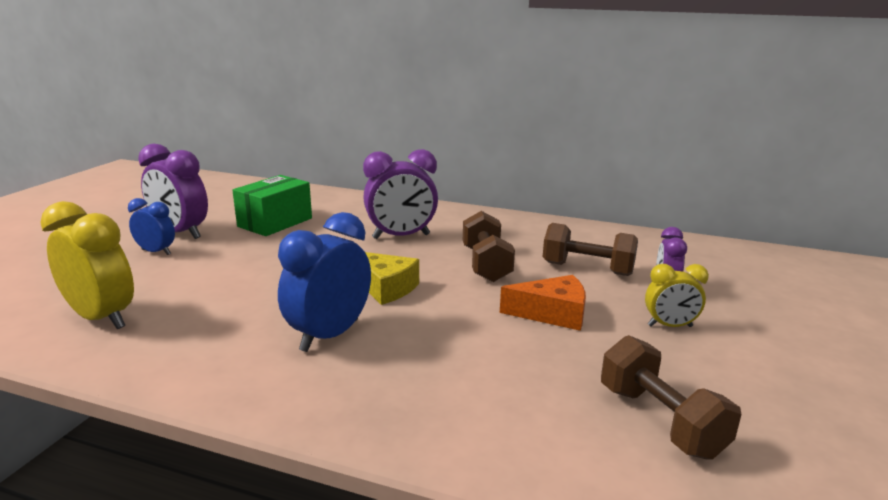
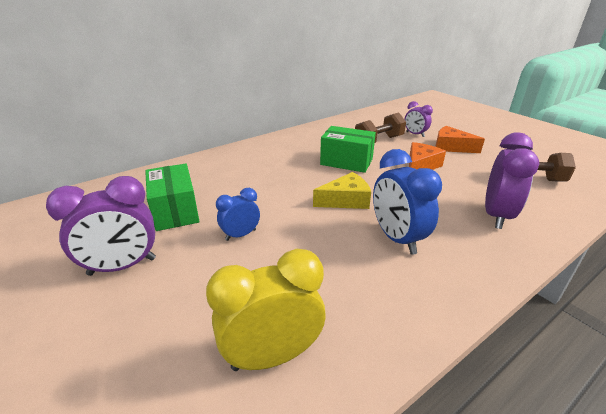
camera: 55 degrees left, 10 degrees up
(156, 252) = (151, 291): blue clock -> blue clock (240, 235)
(401, 236) = (274, 172): purple clock -> purple clock (496, 215)
(486, 264) = (346, 162): brown dumbbell -> green box
(670, 326) = (451, 147): yellow clock -> orange cheese

